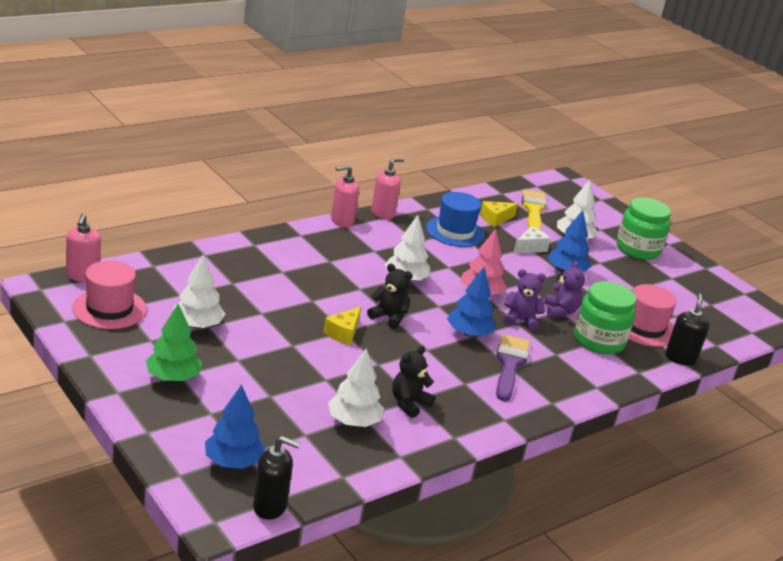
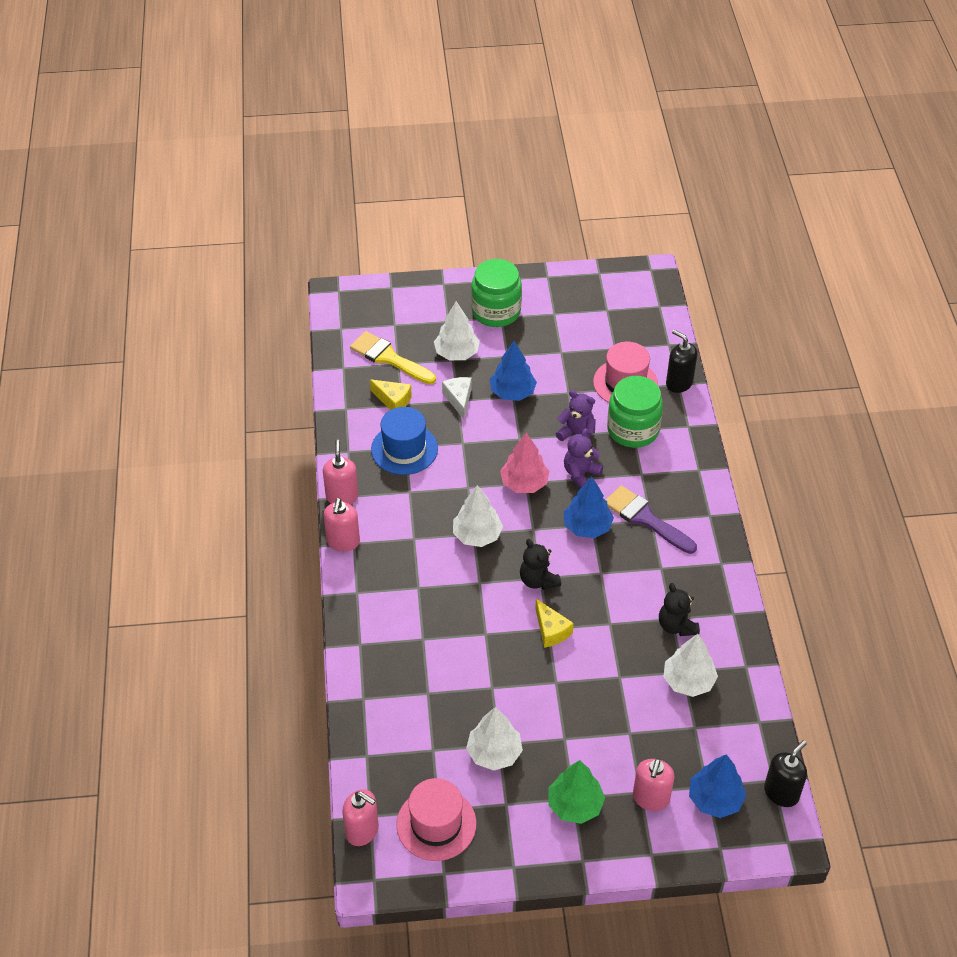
camera: 55 degrees left, 20 degrees up
(208, 420) = (650, 798): none -> pink soap dispenser
(389, 317) = (538, 580): black teddy bear -> black teddy bear turned 90 degrees counterclockwise
(495, 219) = (393, 400): yellow cheese -> yellow cheese turned 60 degrees counterclockwise

